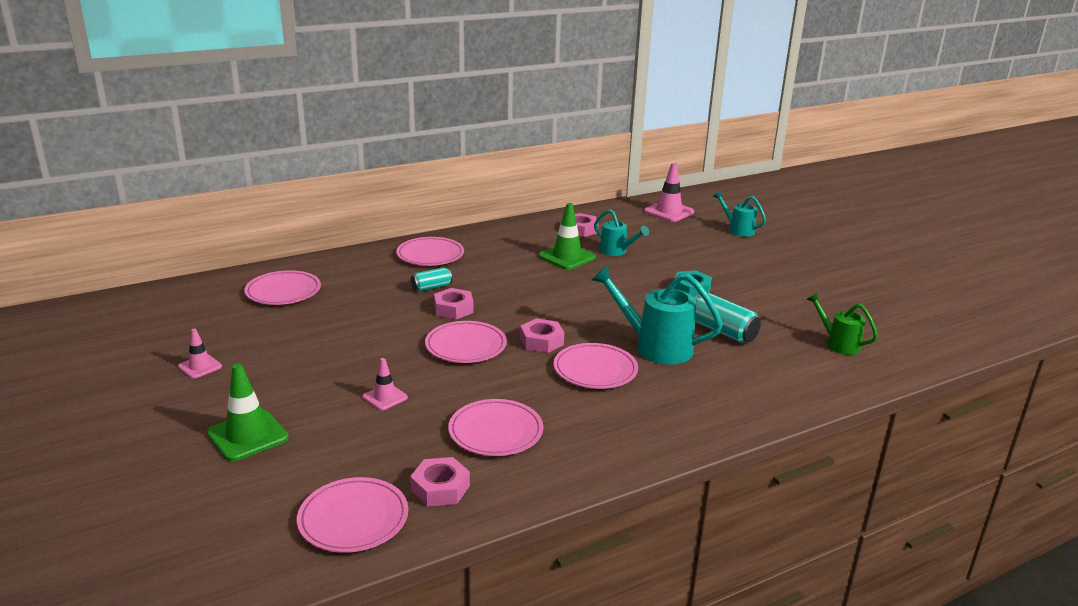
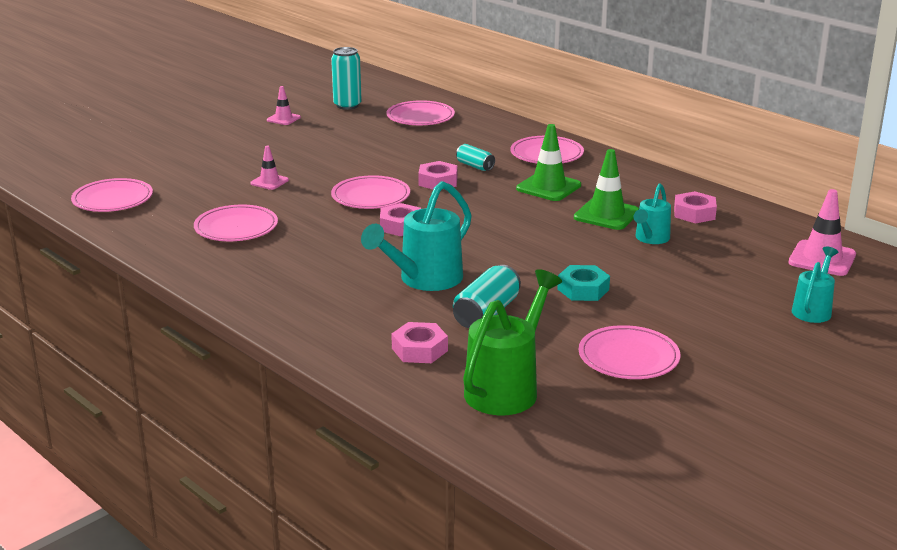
camera: 75 degrees right, 0 degrees up
(203, 323) = (347, 105): none -> turquoise can
(248, 435) = (200, 151): green traffic cone -> green traffic cone (548, 187)
(440, 488) = (154, 220): pink nut -> pink nut (419, 349)
(595, 370) = (359, 255): pink plate -> pink plate (628, 357)
(655, 347) = (424, 280): turquoise watering can -> turquoise watering can turned 150 degrees counterclockwise
(838, 344) = (506, 388): green watering can -> green watering can, size x1.69

